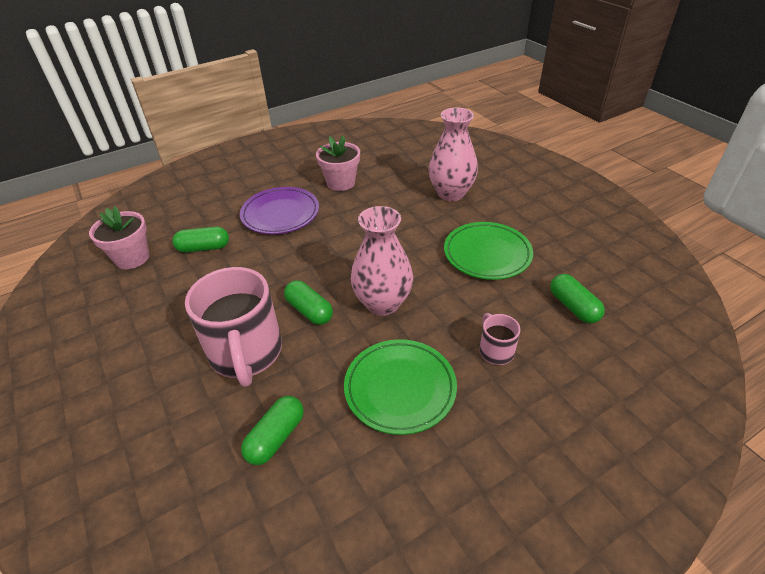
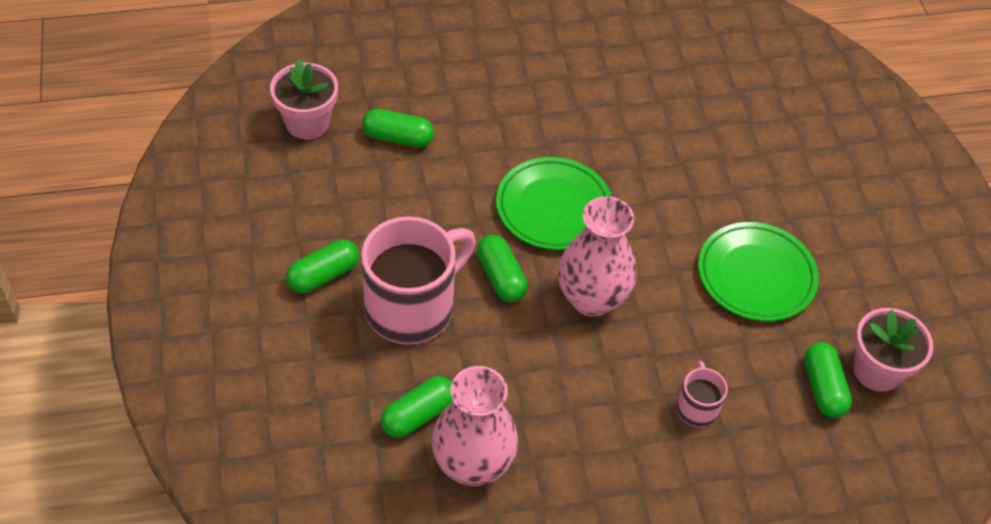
camera: 15 degrees right, 10 degrees up
(165, 354) = (323, 275): none -> green capsule
(246, 353) = (412, 307): pink mug -> pink mug turned 135 degrees counterclockwise
(280, 214) = (510, 115): purple plate -> none
(341, 183) = (610, 87): pink flower pot -> pink flower pot (877, 370)
(400, 388) = (568, 411): green plate -> green plate (553, 208)
(451, 193) = (757, 160): pink vase -> pink vase (473, 464)

